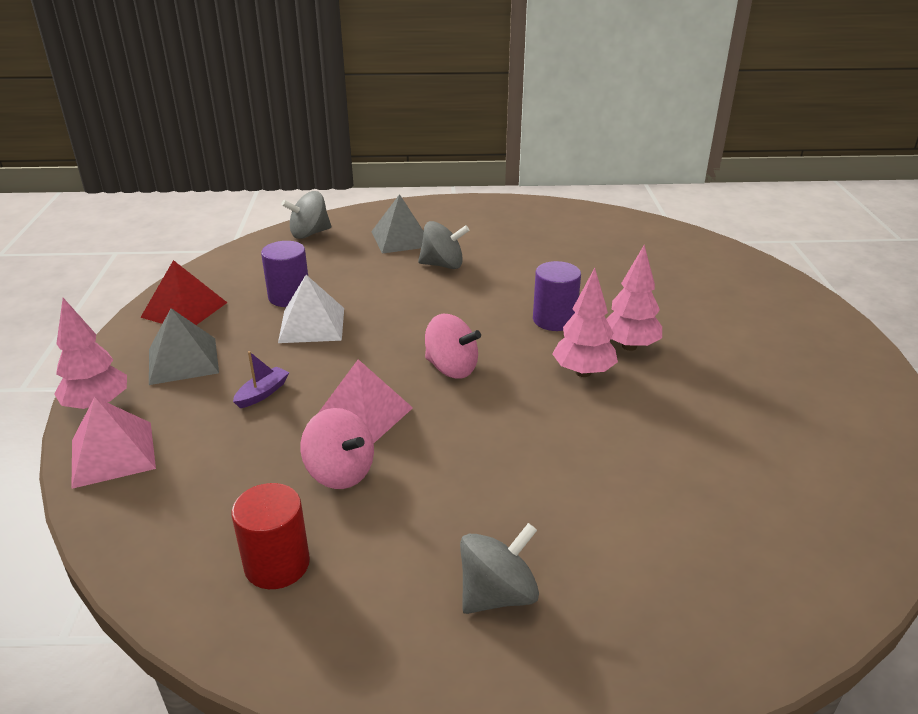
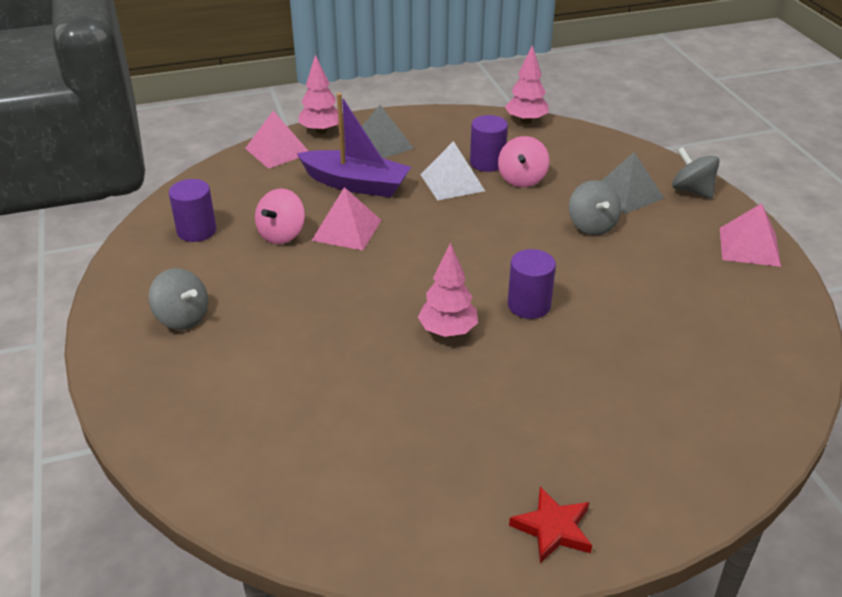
camera: 75 degrees right, 5 degrees up
(184, 309) = (444, 126): red pyramid -> none
(262, 393) = (356, 184): purple boat -> purple boat, size x2.44
(277, 564) = (196, 231): red cylinder -> purple cylinder
(309, 234) = (599, 146): grey spinning top -> grey spinning top (691, 191)
(451, 368) = (422, 259): pink spinning top -> pink spinning top (522, 179)
(508, 209) = (749, 246): none -> pink pyramid
(629, 346) = (505, 357): pink tree -> pink tree (526, 121)
(846, 363) = (553, 528): none -> red star

